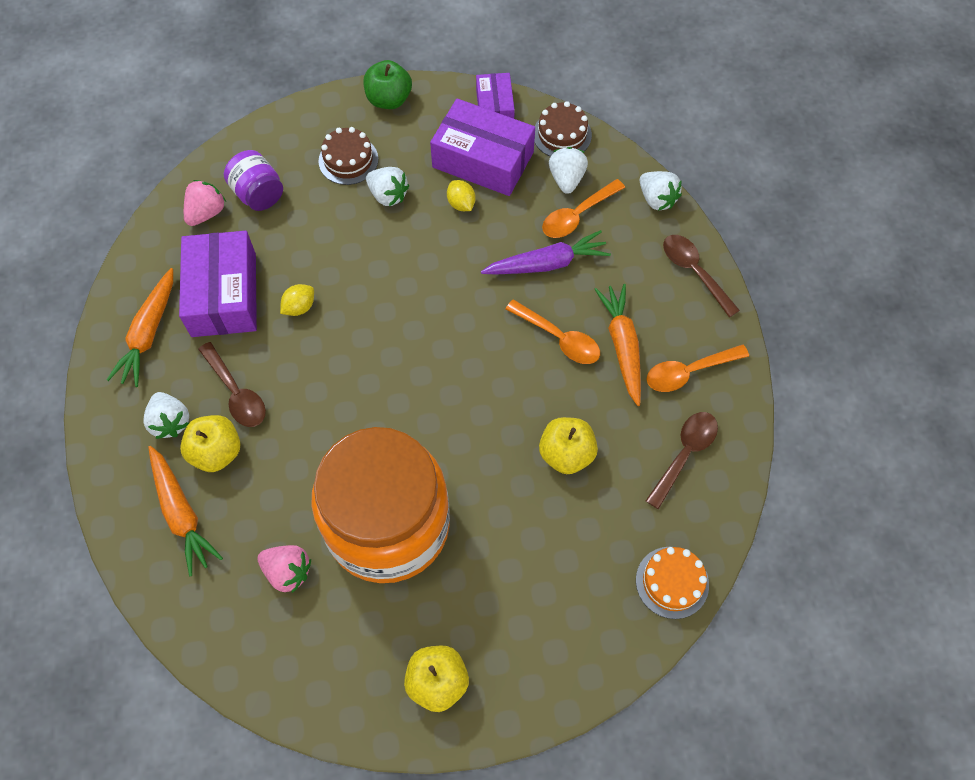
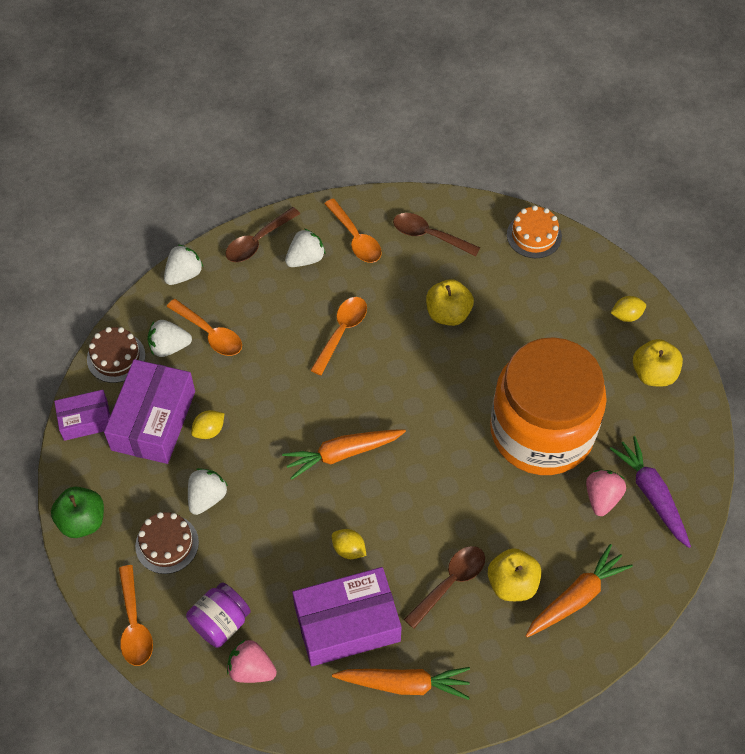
camera: 100 degrees left, 5 degrees down
(170, 422) = (492, 634): white strawberry -> white strawberry (305, 259)
(277, 131) = (134, 624): none -> orange spoon
(530, 671) = (626, 315): none -> yellow lemon
(547, 263) = (266, 350): purple carrot -> purple carrot (651, 494)
(622, 346) = (340, 286): orange carrot -> orange carrot (342, 454)

